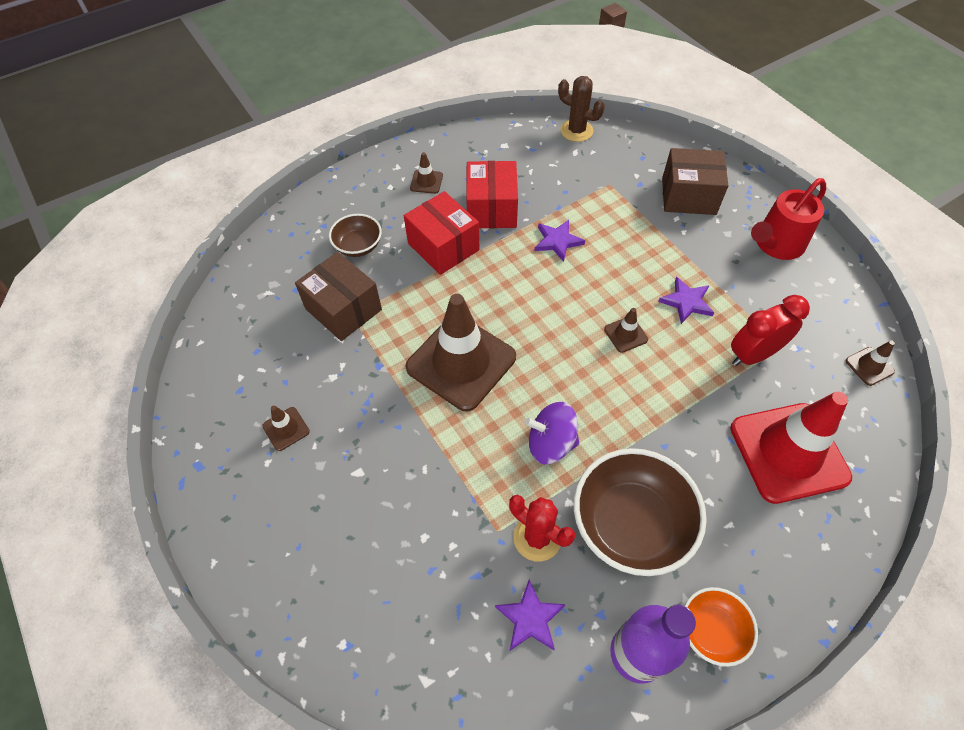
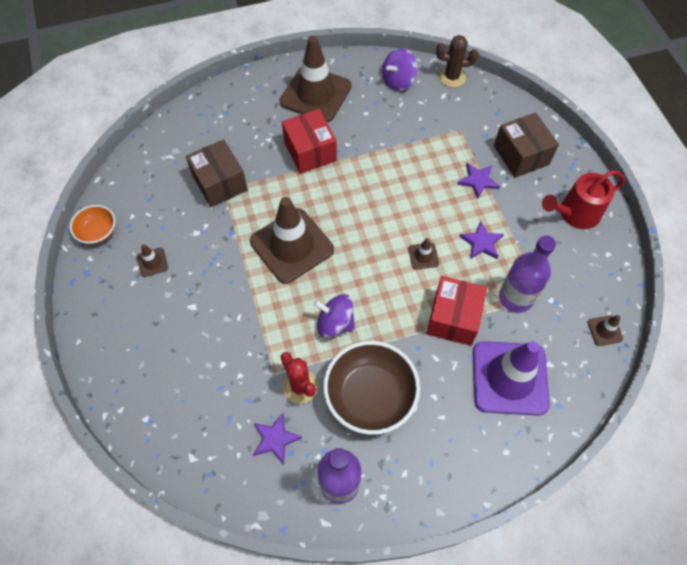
camera: 15 degrees right, 5 degrees up
(358, 246) = (246, 135): brown bowl -> none
(426, 182) = (315, 94): brown traffic cone -> brown traffic cone, size x2.43
(491, 209) = (358, 129): red box -> red box (453, 318)
(517, 147) = (398, 81): none -> purple spinning top
(557, 241) = (400, 168): purple star -> purple star (478, 181)
(576, 131) = (452, 77): brown cactus -> brown cactus turned 45 degrees counterclockwise
(688, 196) = (521, 155): brown box -> brown box turned 45 degrees clockwise
(711, 630) = (397, 484): orange bowl -> orange bowl (98, 232)
(753, 355) = (515, 297): red clock -> purple bottle
(788, 452) = (509, 378): red traffic cone -> purple traffic cone

